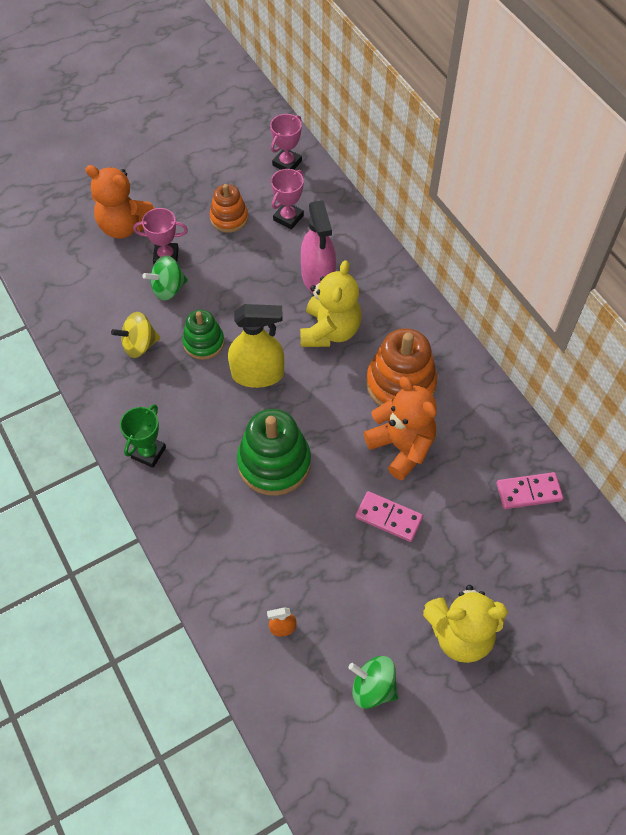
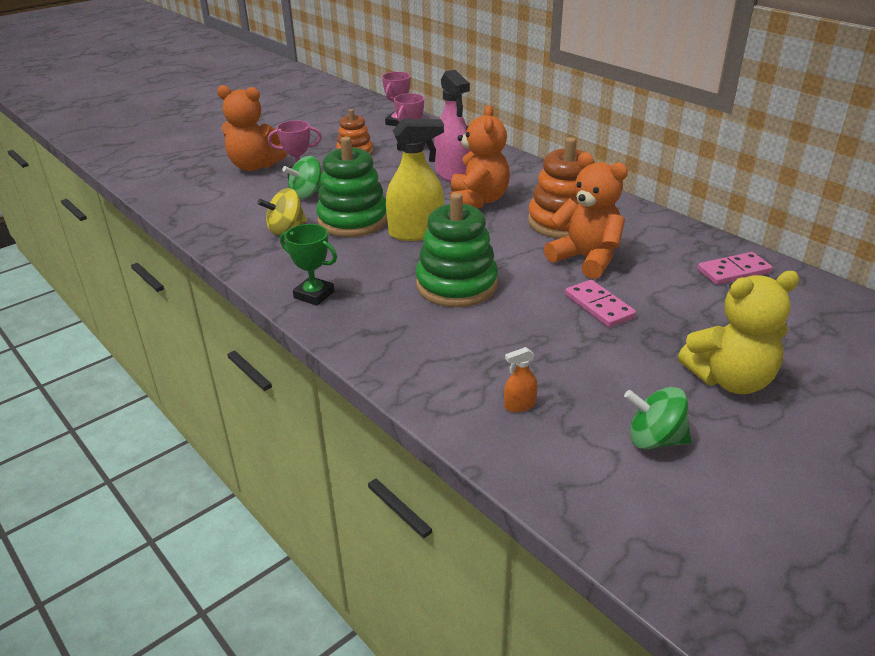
camera: 10 degrees left, 25 degrees down
(148, 452) = (314, 295): green trophy -> green trophy turned 75 degrees counterclockwise
(203, 342) = (353, 220): green stacking toy -> green stacking toy, size x1.65
(330, 331) = (478, 200): yellow teddy bear -> orange teddy bear
(388, 518) = (599, 306): pink domino -> pink domino turned 45 degrees clockwise

